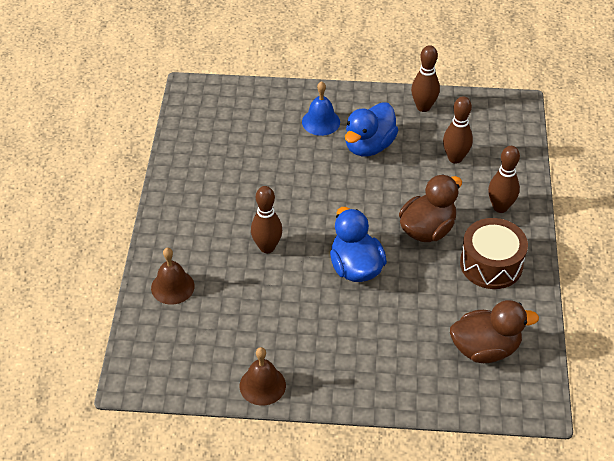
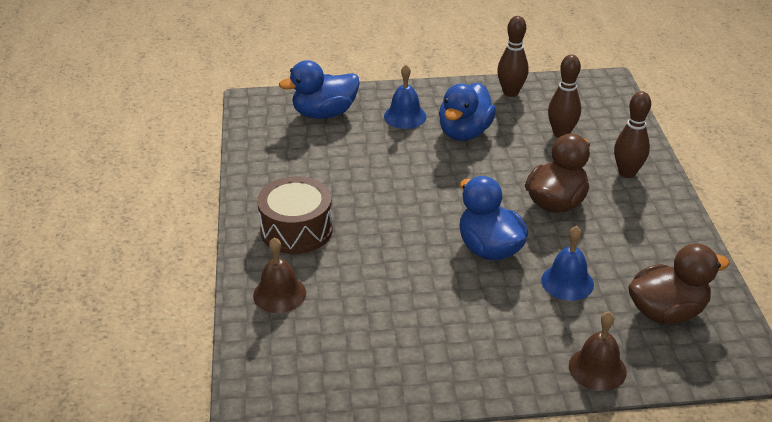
camera: 10 degrees left, 10 degrees down
(250, 110) = (324, 113): none -> blue duck
(262, 385) = (418, 386): brown bell -> brown bell (597, 368)
(267, 247) = (381, 240): brown bowling pin -> none
(411, 309) = (567, 282): none -> blue bell
(491, 264) = (639, 227): brown drum -> brown drum (296, 230)

